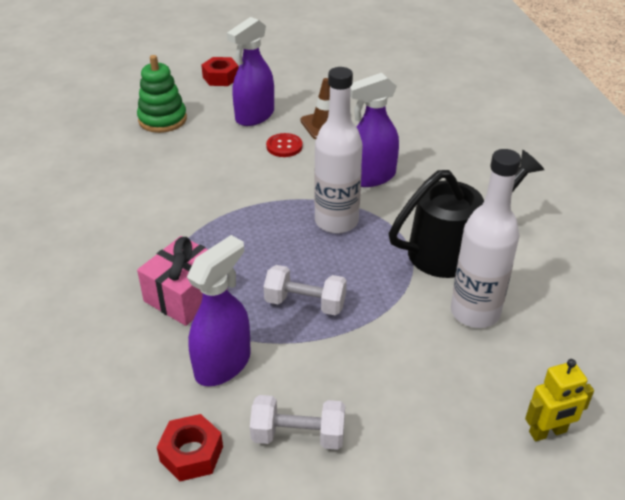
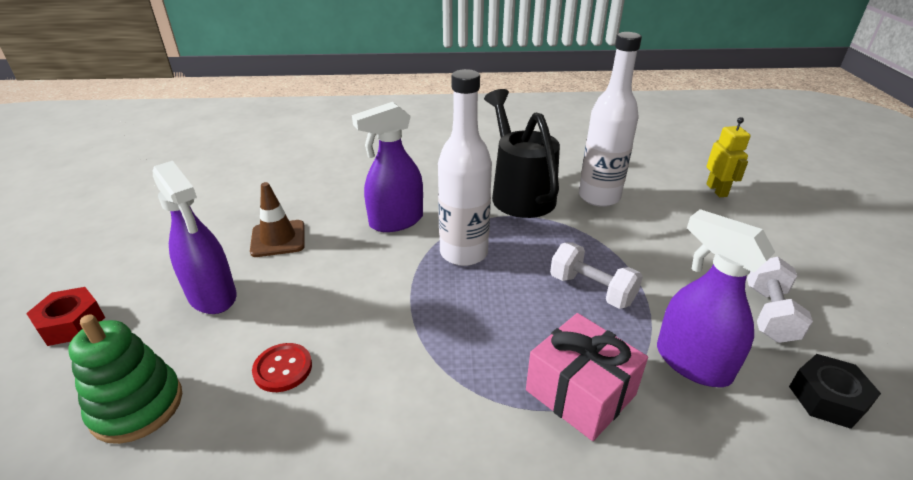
camera: 80 degrees left, 5 degrees down
(191, 454) = (827, 398): red nut -> black nut
(284, 146) = (302, 276): red button -> red button (283, 368)
(305, 303) = (591, 290): white dumbbell -> white dumbbell turned 75 degrees counterclockwise
(370, 177) = (396, 221): purple spray bottle -> purple spray bottle turned 75 degrees clockwise

